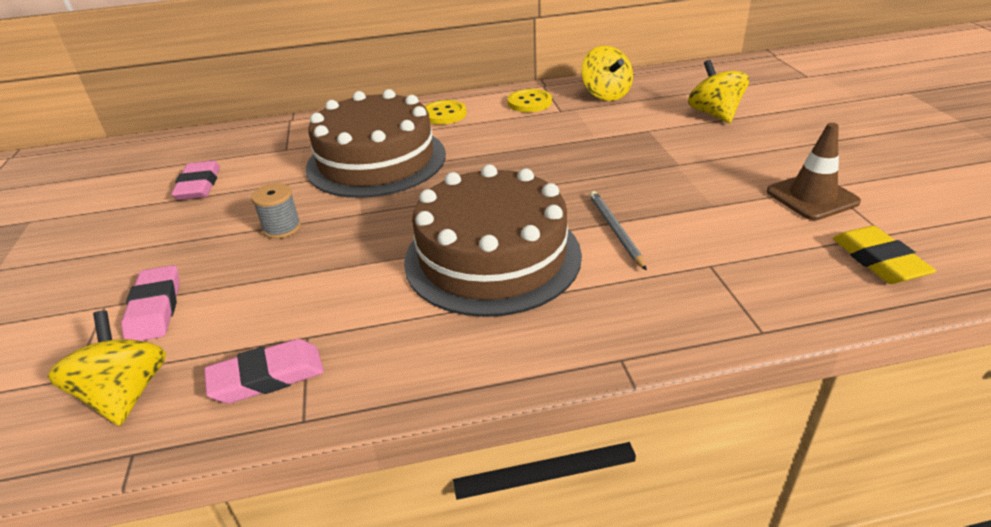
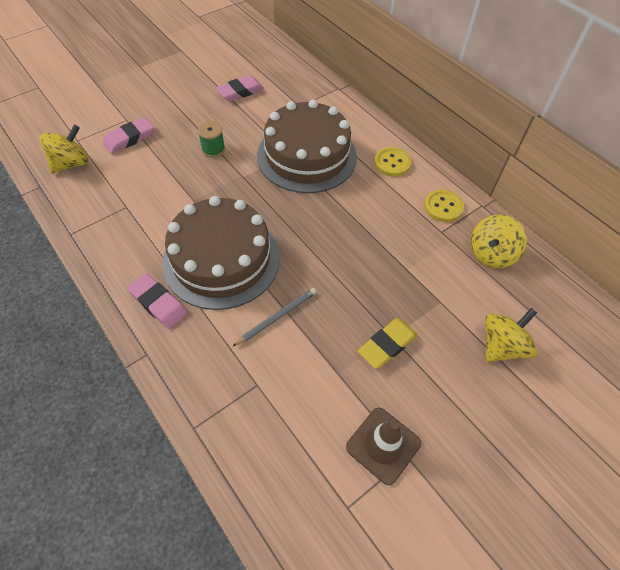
camera: 60 degrees right, 20 degrees up
(267, 377) = (94, 206): pink eraser -> pink eraser (158, 303)
(282, 228) = (213, 149): grey spool -> green spool
(878, 261) = (304, 502): yellow eraser -> yellow eraser (387, 345)

